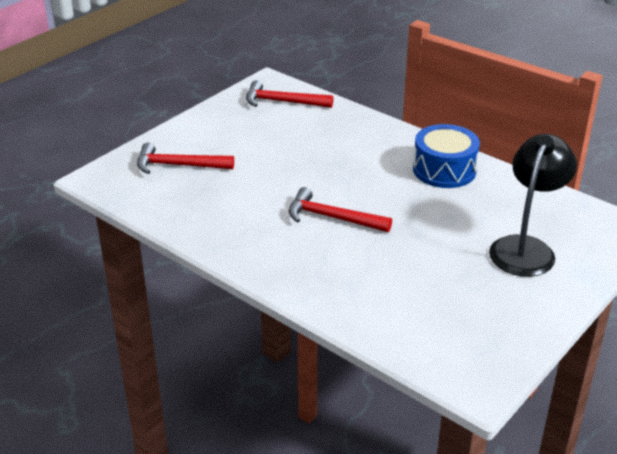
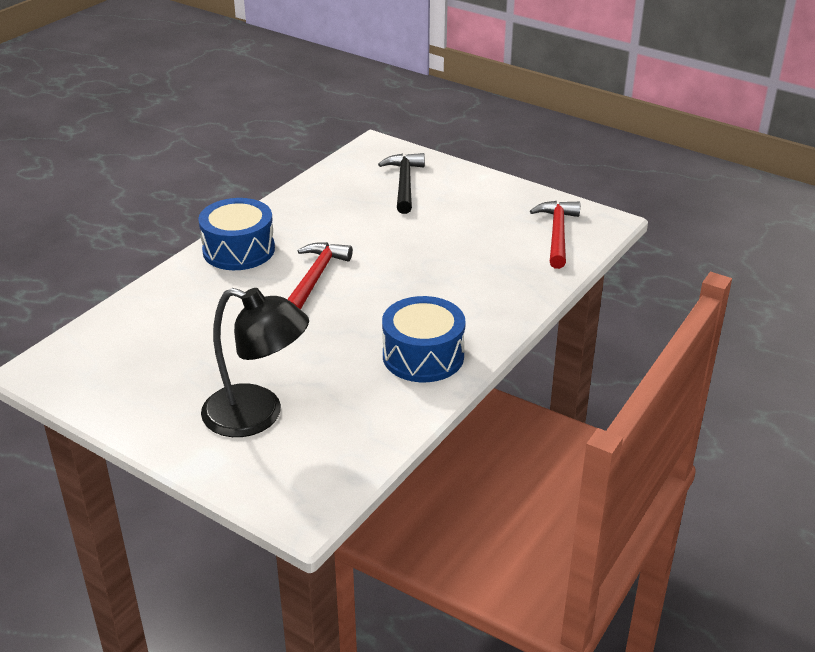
camera: 85 degrees right, 0 degrees up
(178, 165) = (404, 183): red hammer -> black hammer
(277, 262) = (238, 250): none -> blue drum

